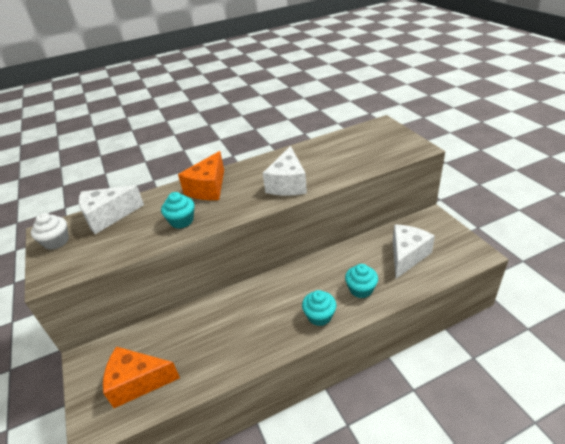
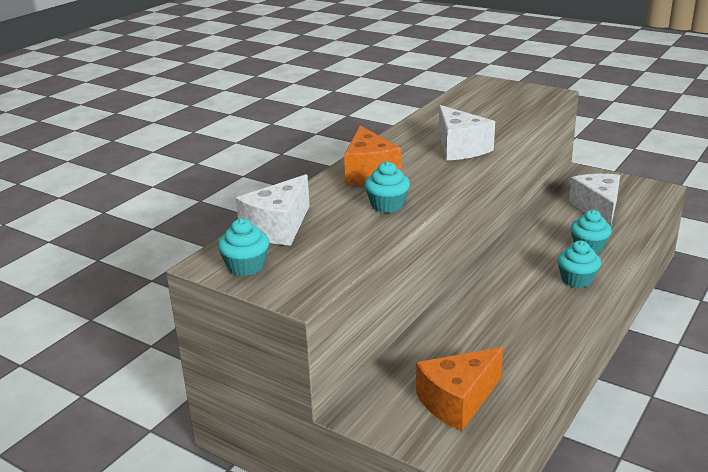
camera: 35 degrees left, 10 degrees down
(56, 241) = (246, 266): white cupcake -> turquoise cupcake

